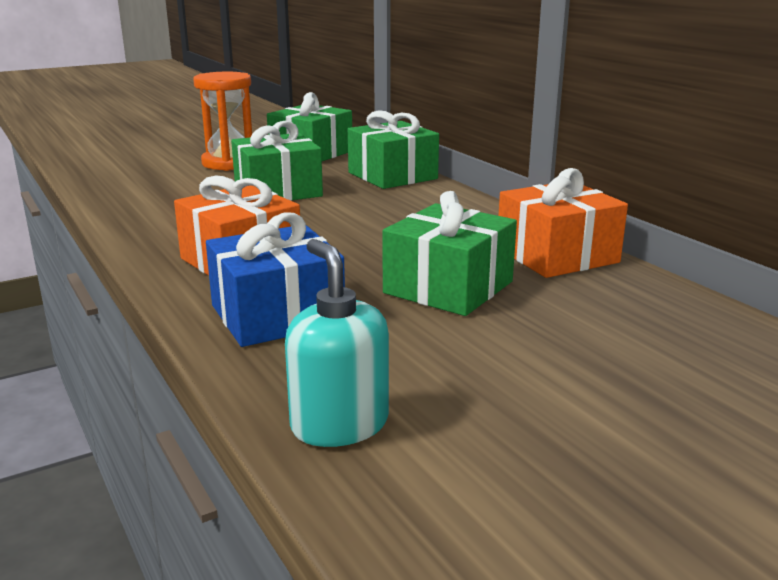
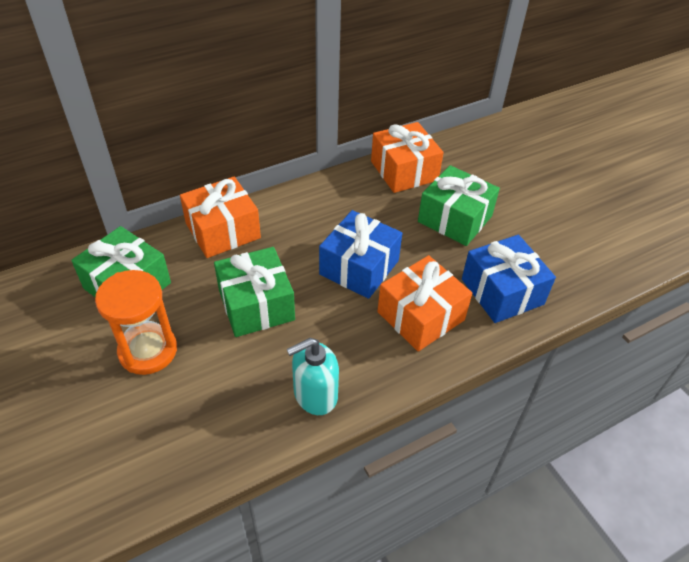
camera: 90 degrees left, 25 degrees up
(334, 230) = (359, 267): none -> blue gift
(339, 424) = (605, 265): turquoise soap dispenser -> turquoise soap dispenser (315, 395)
(392, 176) = (223, 231): green gift -> orange gift

